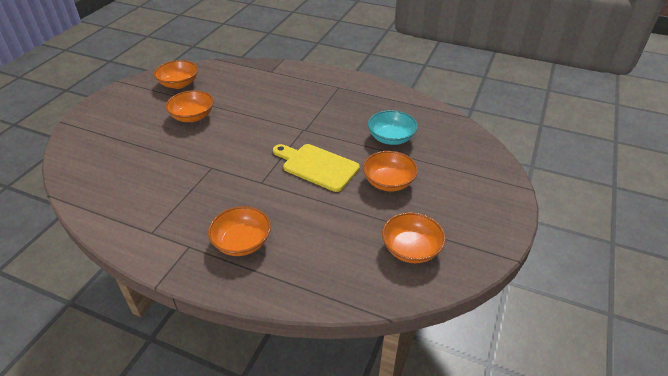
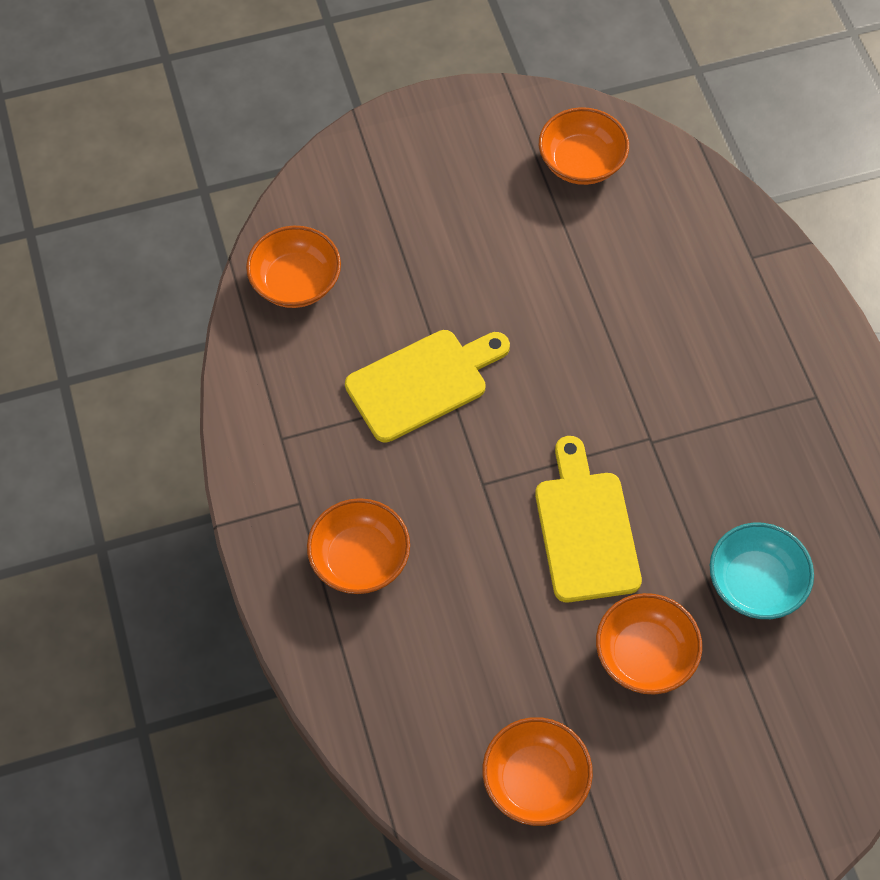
camera: 50 degrees right, 20 degrees up
(192, 116) = (527, 261): orange bowl -> orange bowl (296, 282)
(195, 172) = (423, 382): none -> yellow cutting board

